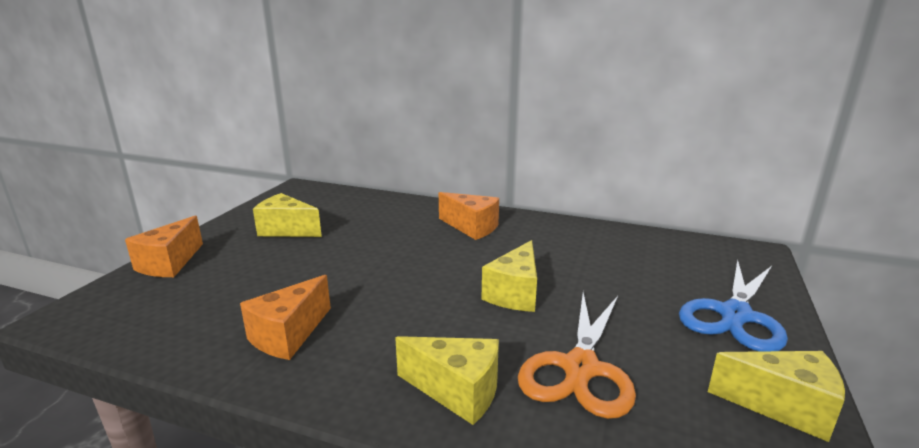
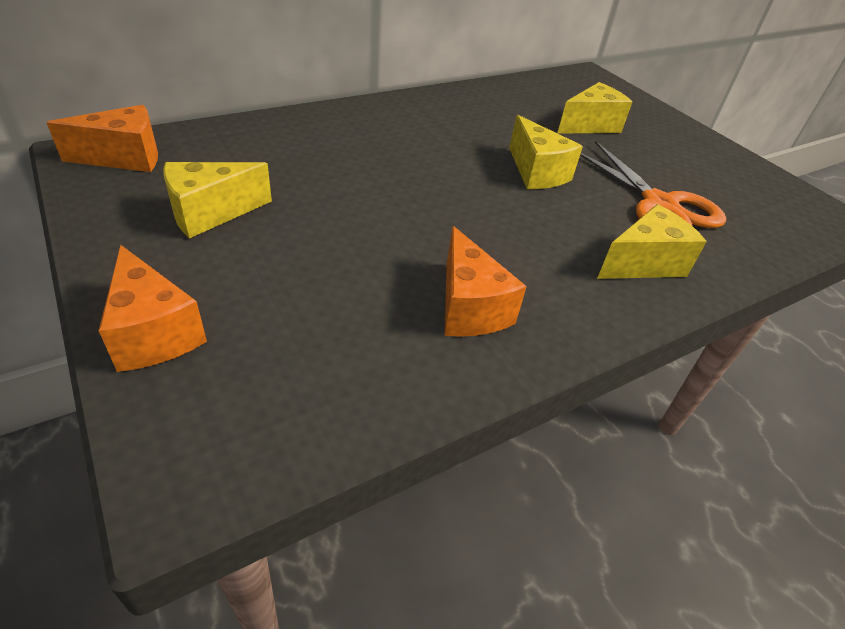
camera: 55 degrees left, 20 degrees up
(471, 227) = (392, 126): orange cheese -> orange cheese (125, 158)
(735, 315) = (653, 126): blue scissors -> none
(783, 407) = (749, 172): yellow cheese -> yellow cheese (590, 125)

